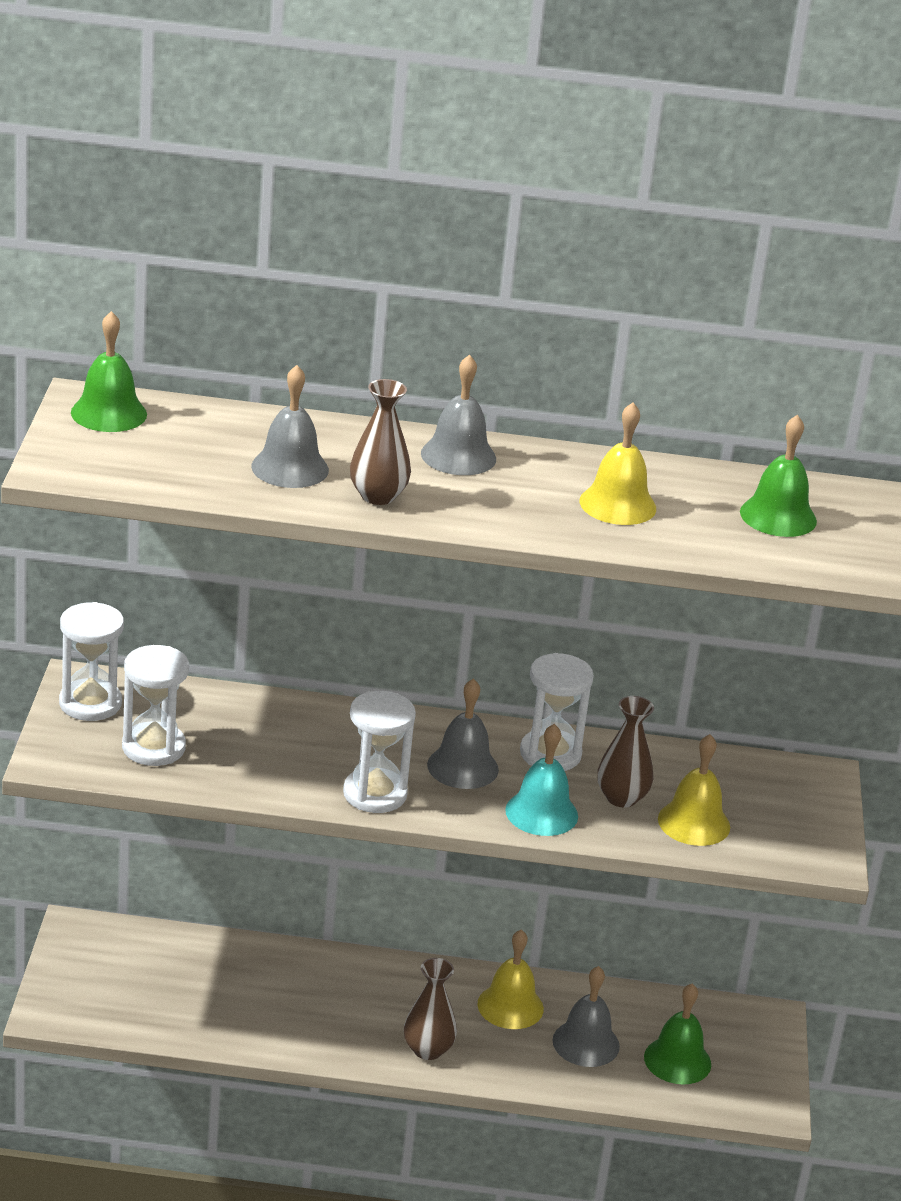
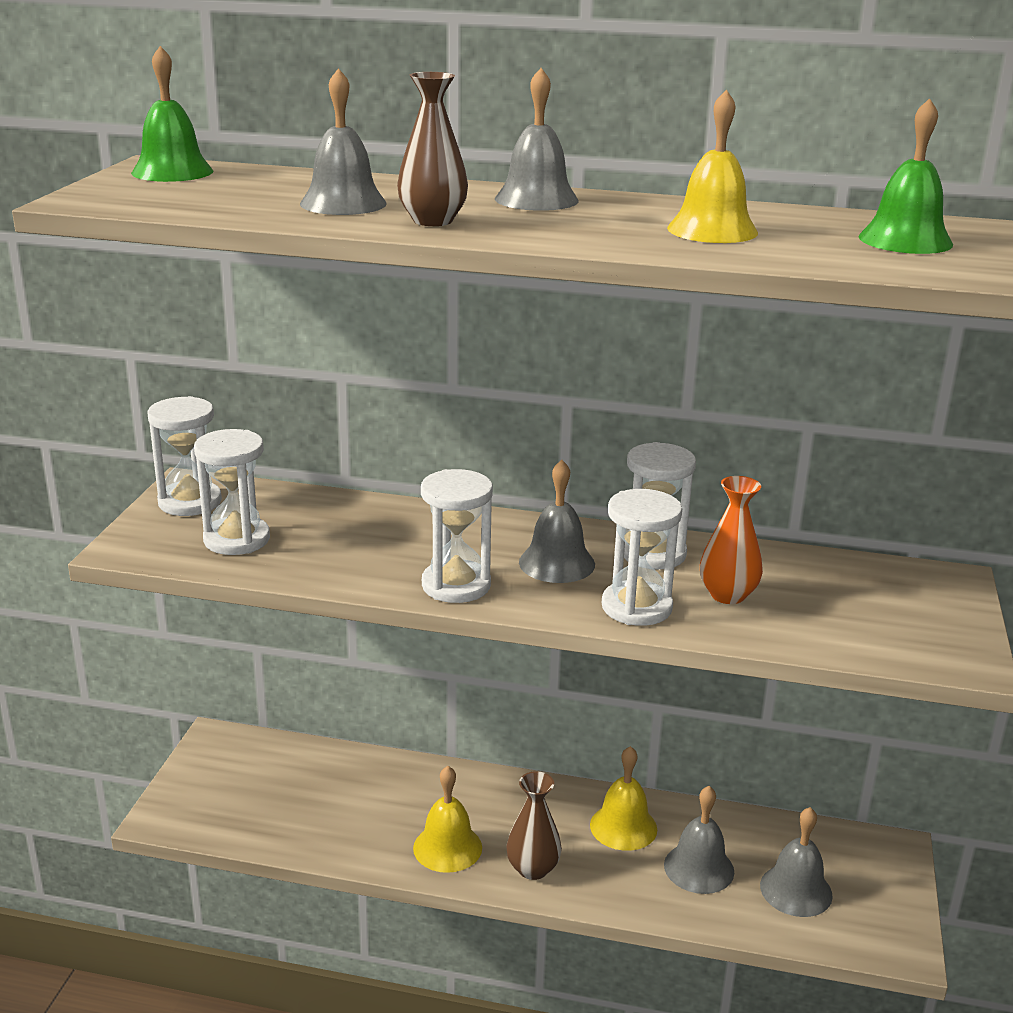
camera: 10 degrees right, 5 degrees down
(541, 813) = (636, 607): turquoise bell -> white hourglass
(621, 798) = (727, 595): brown vase -> orange vase
(677, 1060) = (796, 890): green bell -> grey bell
(694, 823) = (809, 621): yellow bell -> yellow bell (447, 847)

